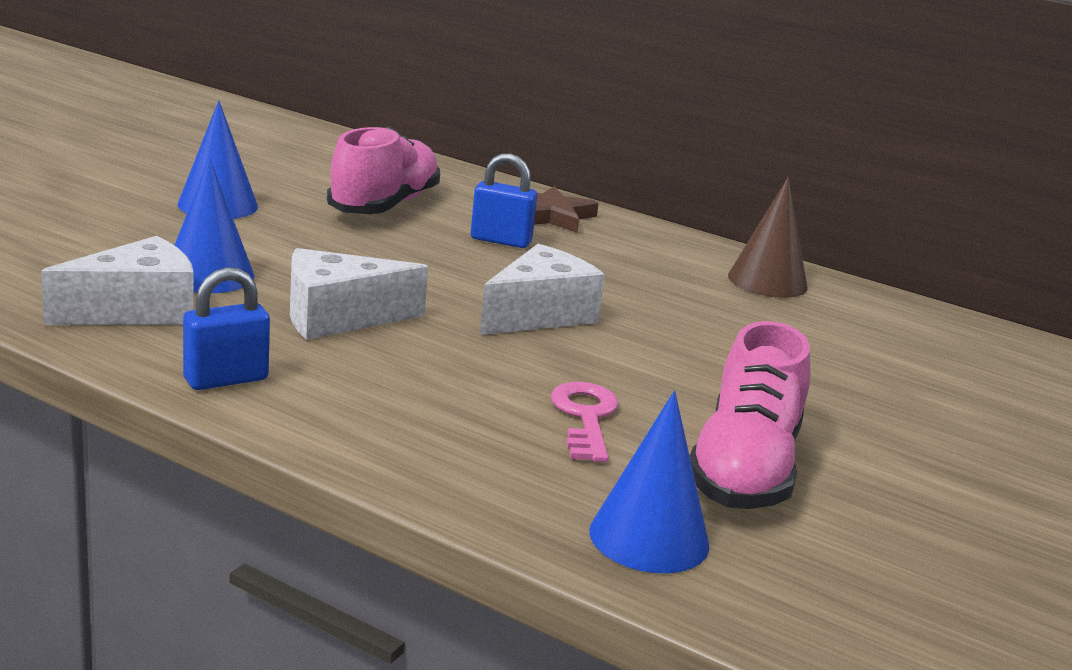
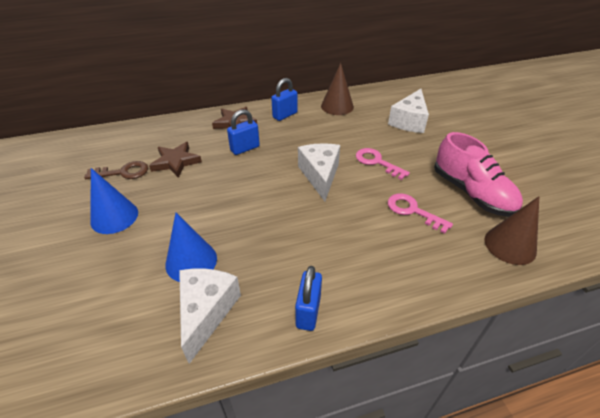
camera: 45 degrees left, 20 degrees up
(306, 182) = (123, 172): none -> brown key
(338, 317) = (275, 237): white cheese -> white cheese (409, 121)
(384, 205) = (176, 162): pink shoe -> brown star
(648, 246) = (285, 115): none -> blue padlock
(649, 537) = (510, 245): blue cone -> brown cone
(666, 355) = (377, 162): none -> pink key

